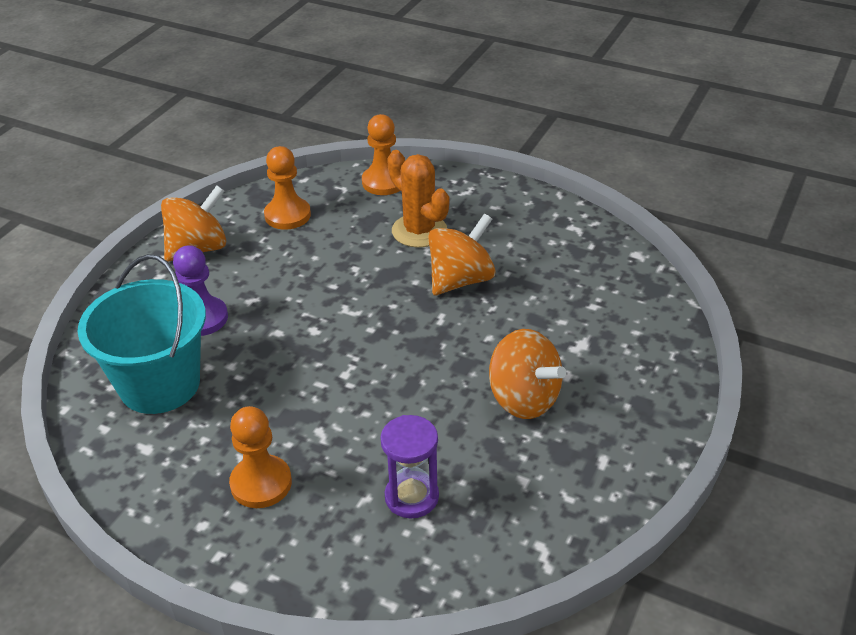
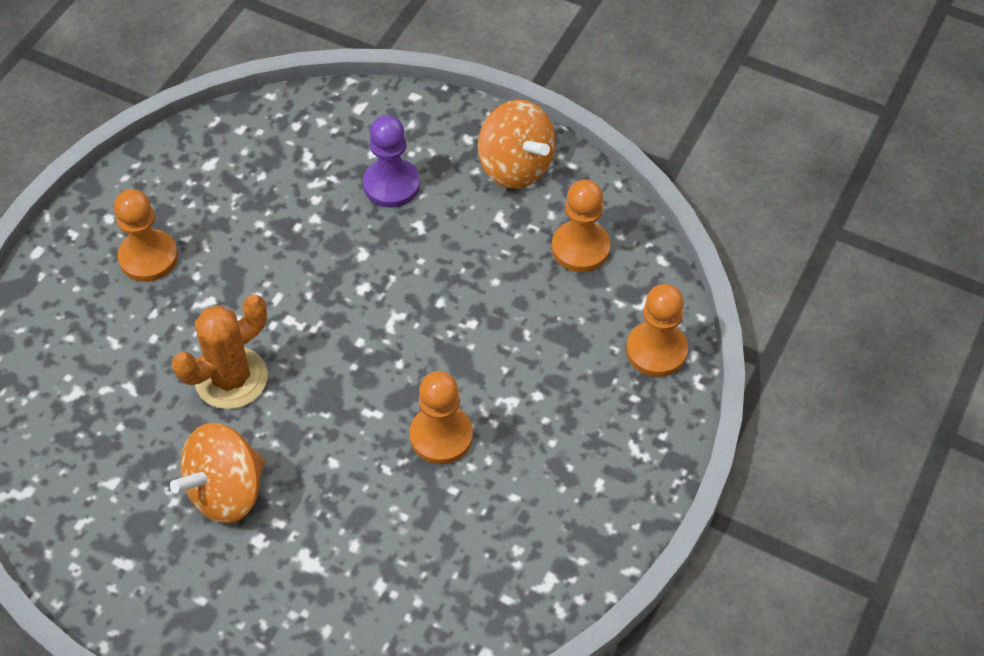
camera: 90 degrees right, 15 degrees up
(159, 384) = (293, 162): turquoise bucket -> none
(411, 497) = (108, 381): purple hourglass -> none
(419, 231) = (544, 391): orange cactus -> orange cactus (231, 378)
(461, 280) = (441, 436): orange spinning top -> orange pawn

